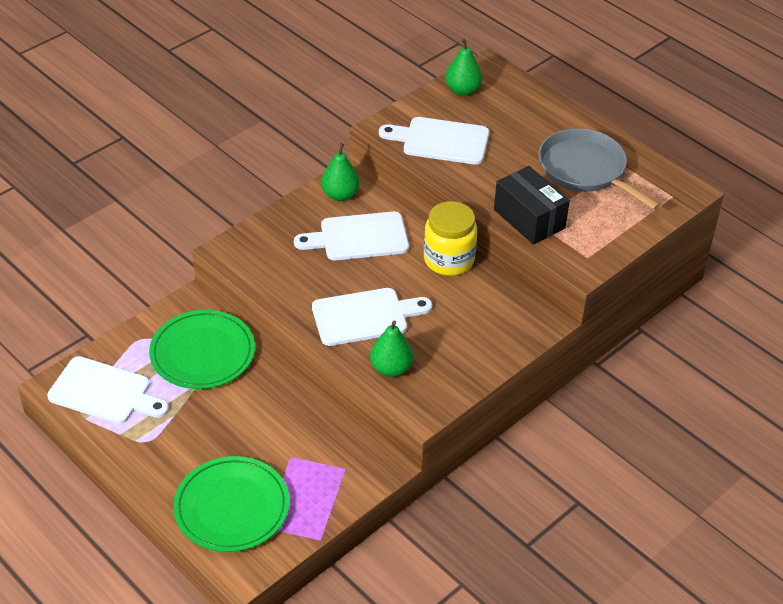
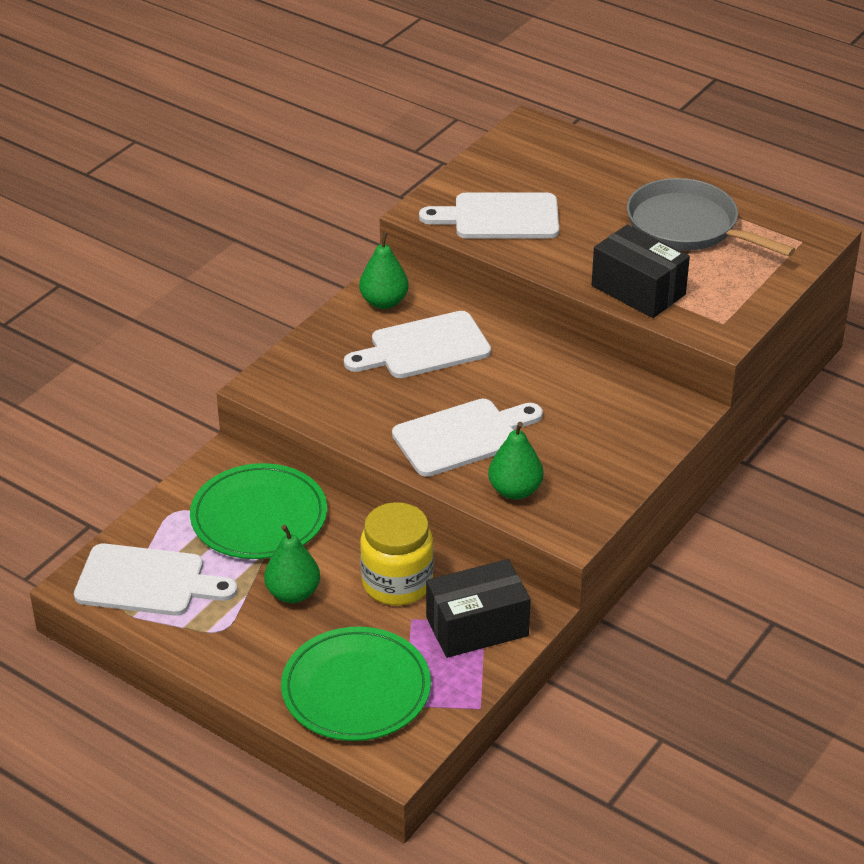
camera: 10 degrees left, 5 degrees down
(338, 472) = (477, 627): none -> black box
(448, 260) = (544, 357): yellow jar -> yellow jar (397, 583)
(462, 90) = (507, 156): green pear -> green pear (293, 593)

